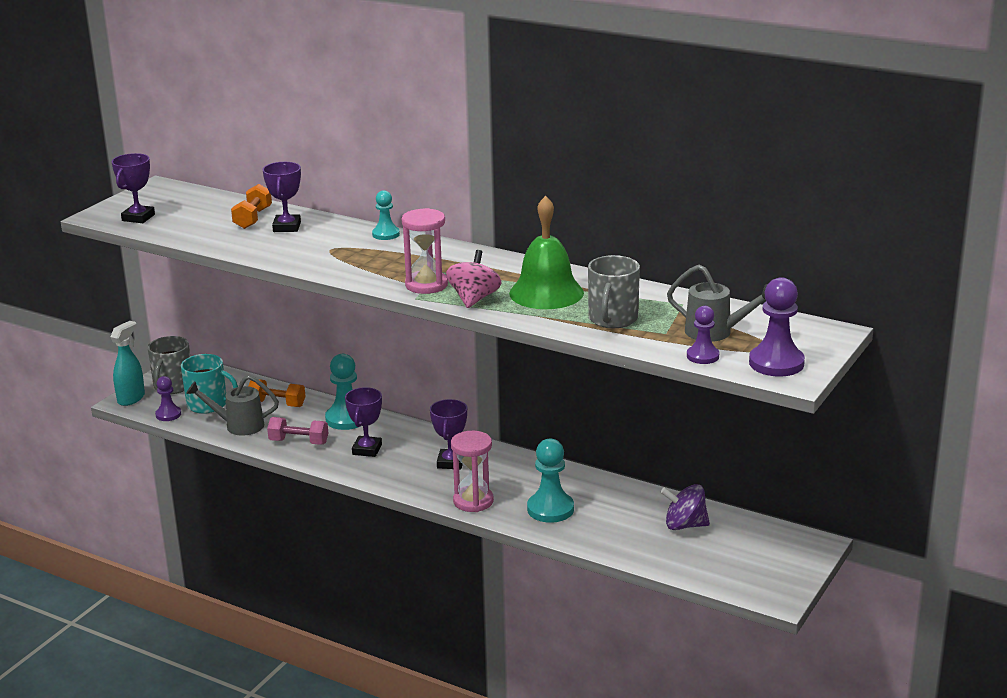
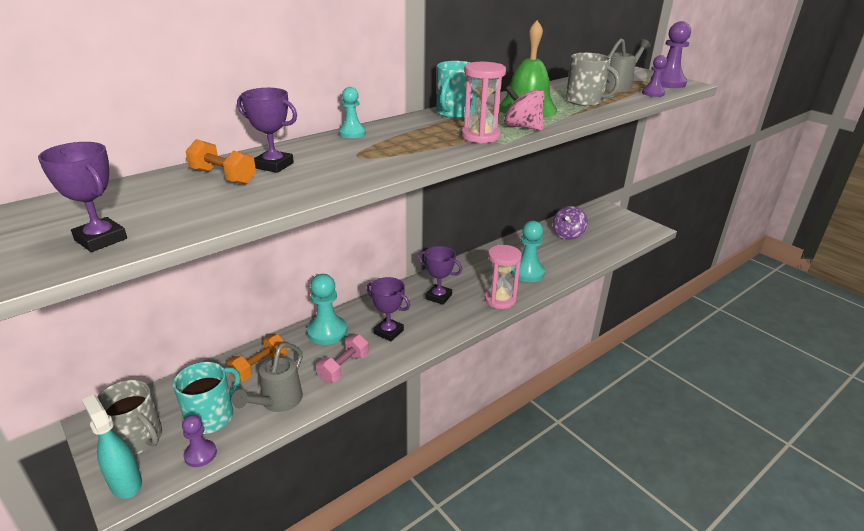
camera: 70 degrees left, 5 degrees up
(491, 262) = (455, 113): none -> turquoise mug

